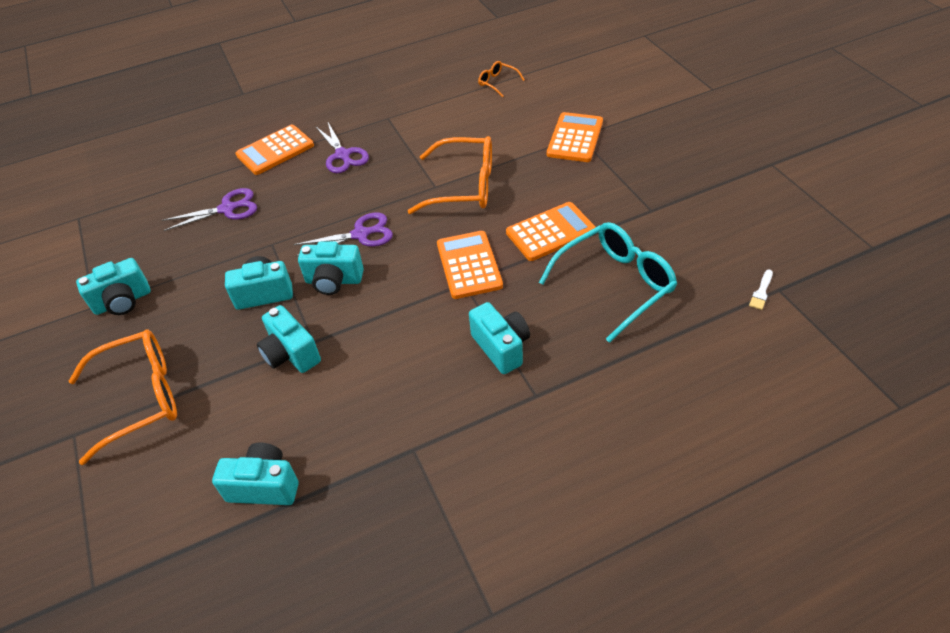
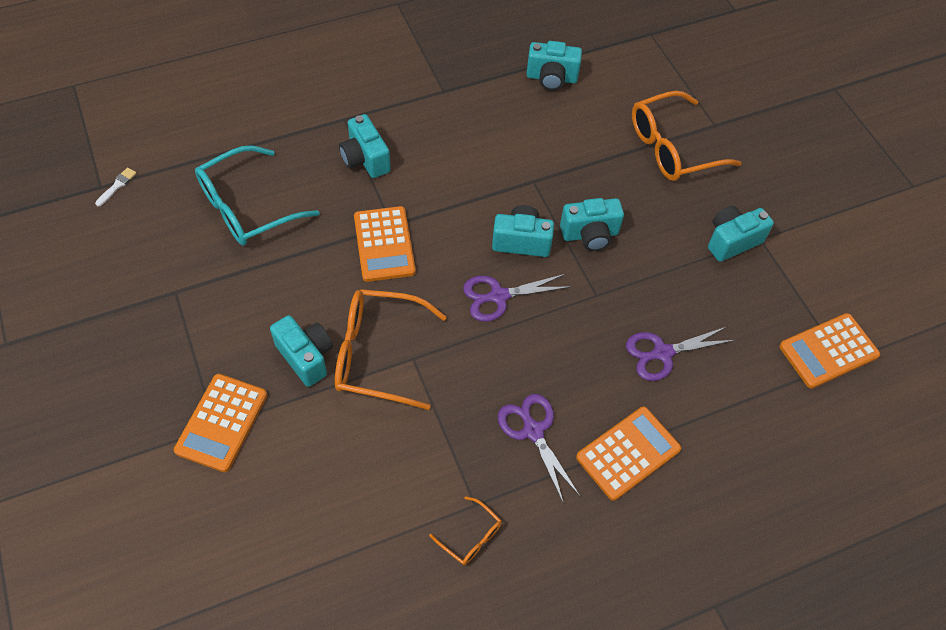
camera: 175 degrees right, 10 degrees up
(291, 354) = (551, 172): turquoise camera -> turquoise camera (306, 357)
(497, 83) = (302, 570): orange glasses -> orange glasses (470, 536)
(550, 232) = (292, 275): orange calculator -> orange calculator (828, 351)

